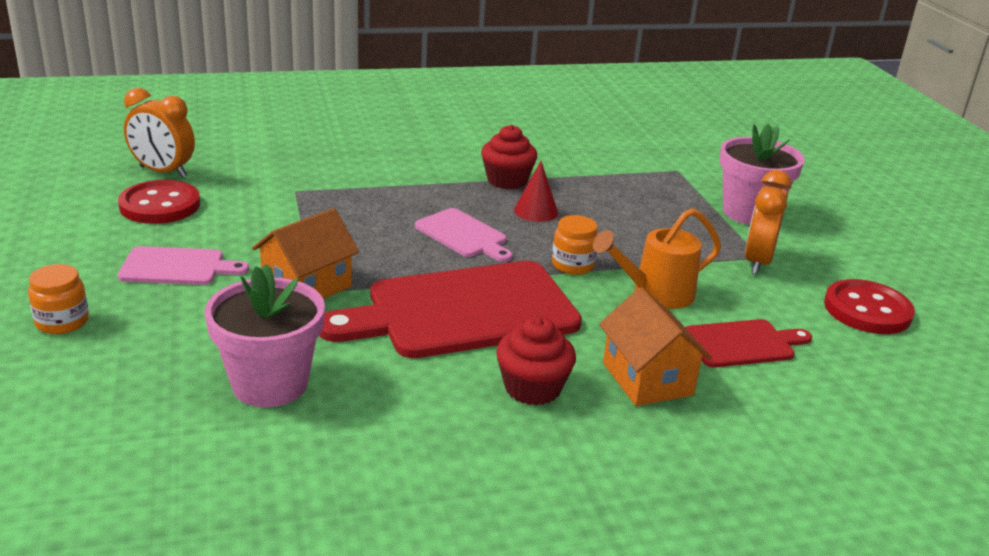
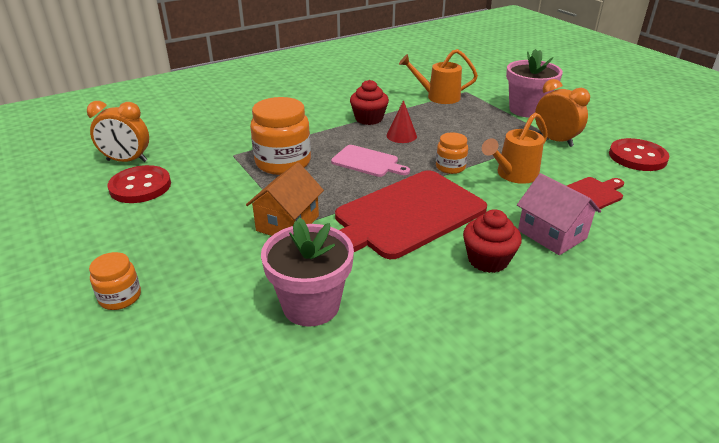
camera: 15 degrees left, 5 degrees up
(177, 267) = (183, 231): pink cutting board -> none
(352, 213) = (283, 162): none -> orange jar
(629, 170) = (438, 97): none -> orange watering can
(647, 379) = (551, 234): orange house -> pink house
(757, 262) = (555, 140): orange clock -> orange clock turned 135 degrees clockwise

